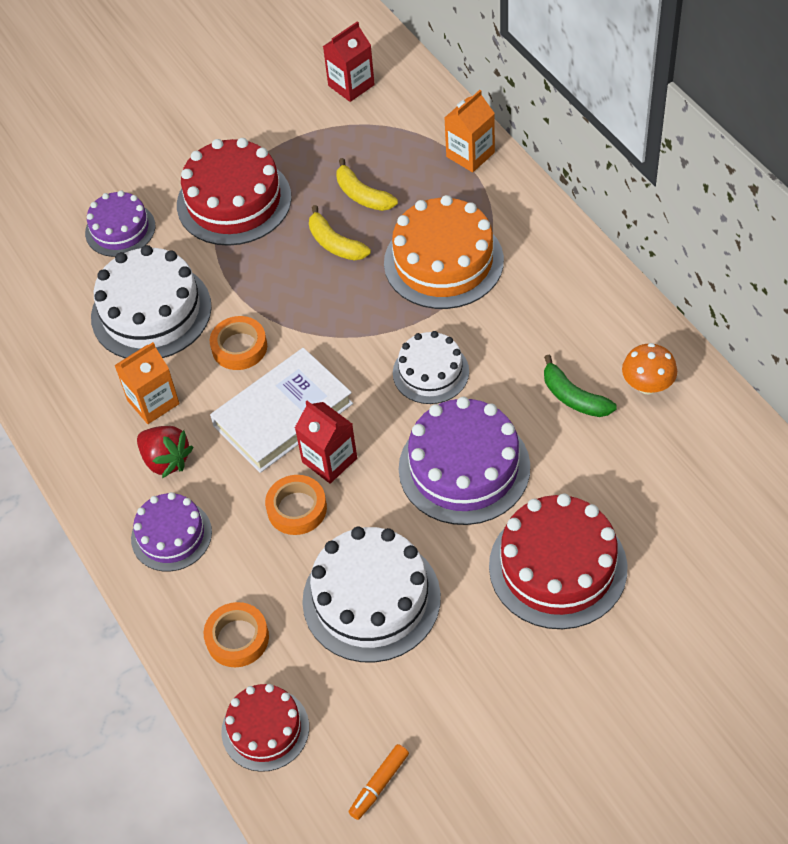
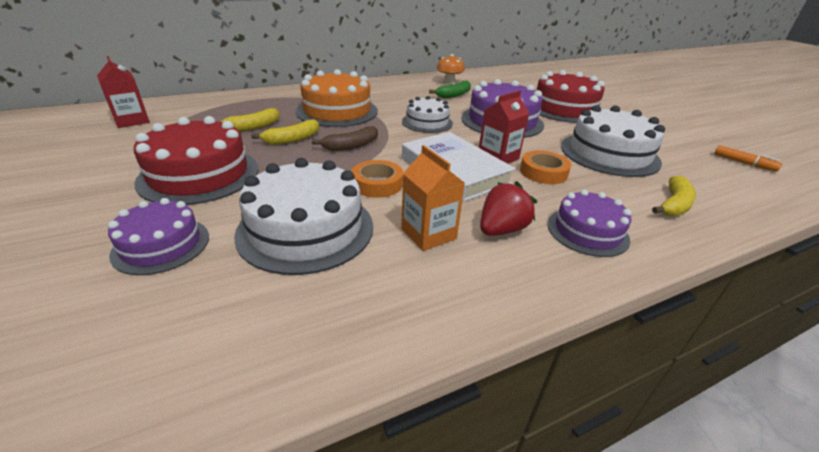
camera: 90 degrees left, 20 degrees down
(237, 638) = (674, 204): orange tape -> yellow banana
(265, 729) = (743, 198): red cake -> none
(329, 304) = (351, 146): none -> brown banana
(470, 154) = (253, 97): orange carton -> none

